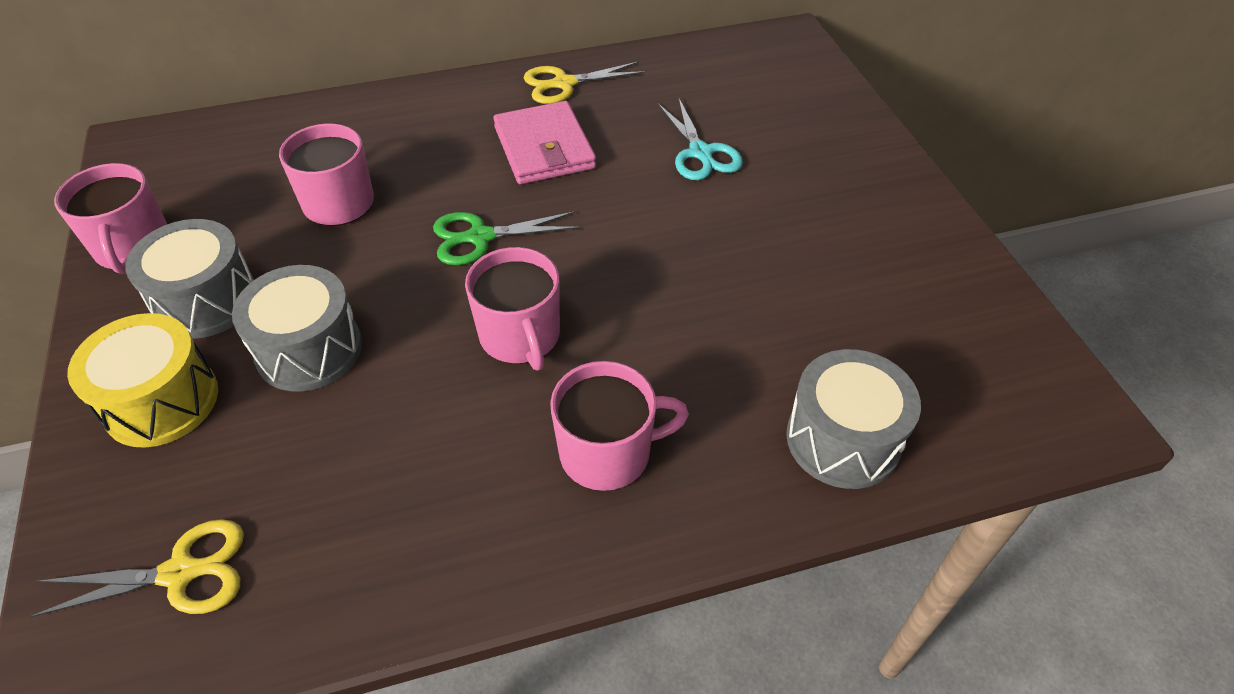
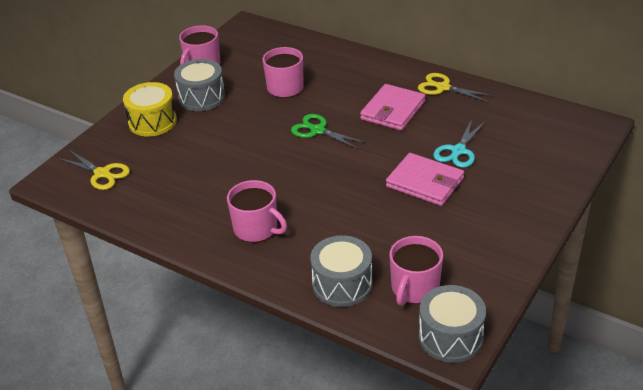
camera: 50 degrees right, 10 degrees down
(309, 350) = (211, 133): grey drum -> grey drum (450, 337)
(520, 336) = (282, 174): pink mug -> pink mug (414, 288)
(724, 218) = (425, 182): none -> pink wallet

